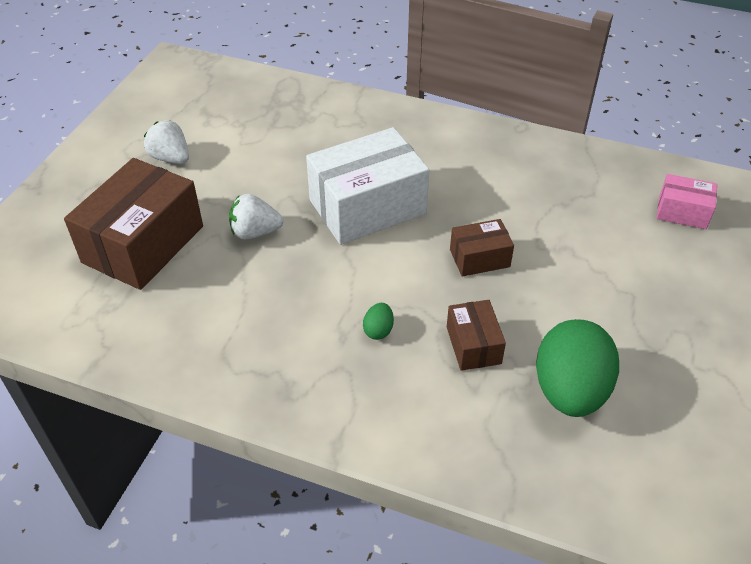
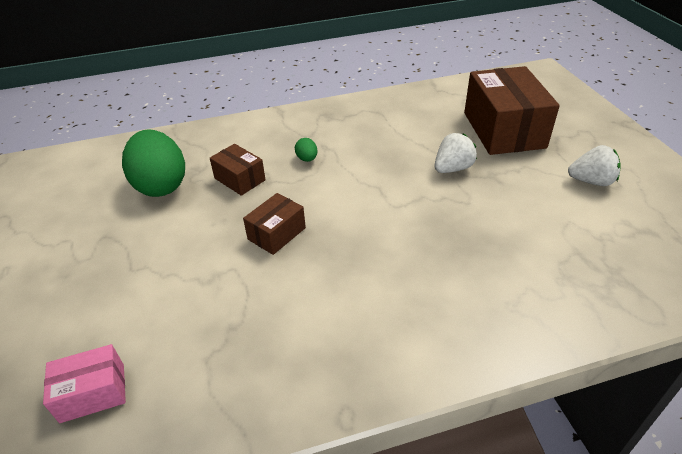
camera: 145 degrees right, 5 degrees down
(367, 207) = (402, 226): white box -> none

